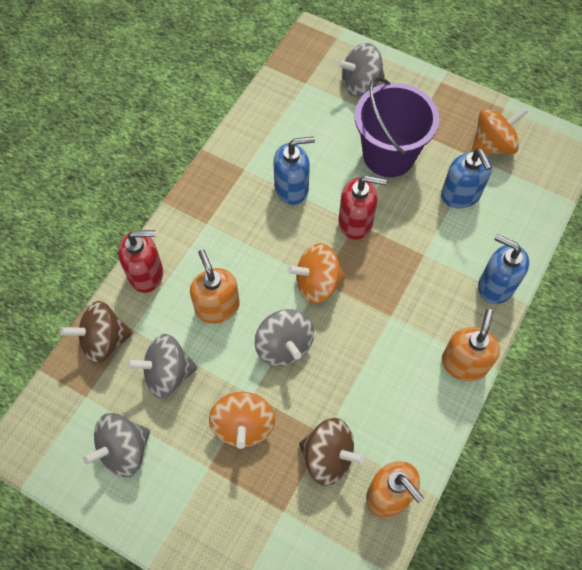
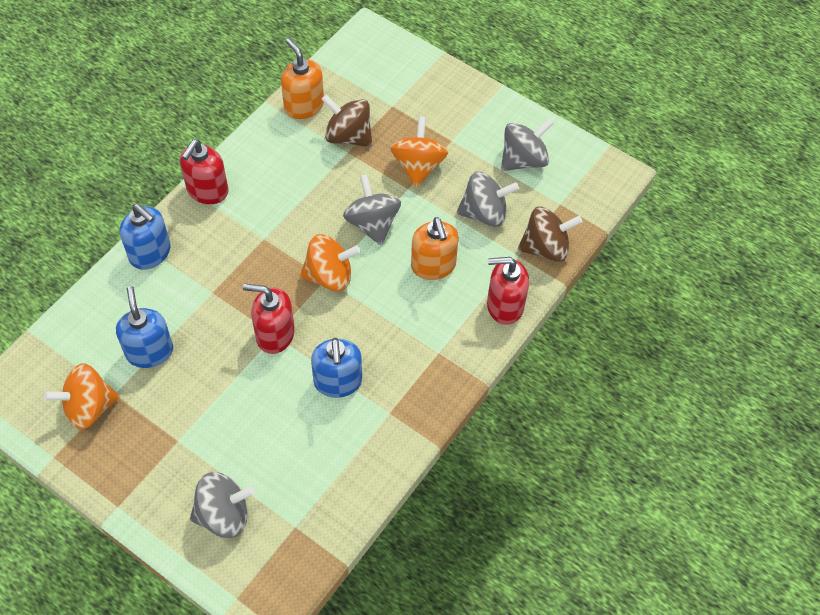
camera: 175 degrees left, 5 degrees down
(292, 188) = (338, 382): blue soap dispenser -> blue soap dispenser turned 90 degrees counterclockwise
(389, 155) = (216, 409): purple bucket -> none
(464, 363) = (207, 191): orange soap dispenser -> red soap dispenser

